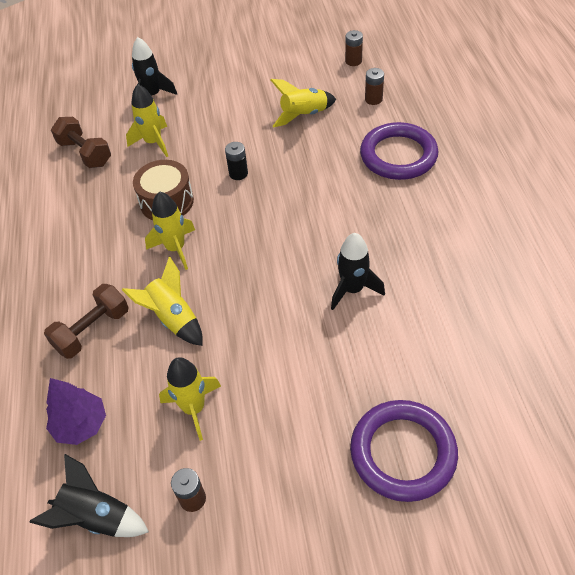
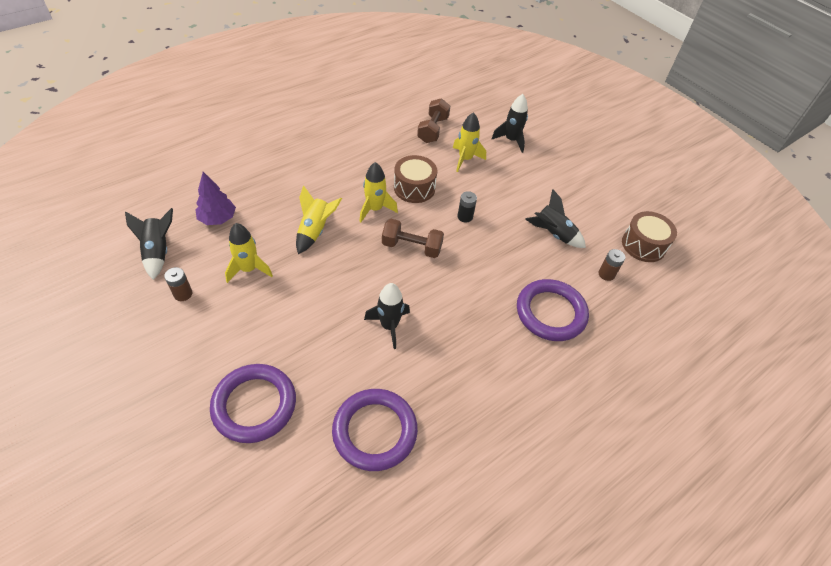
camera: 55 degrees right, 0 degrees up
(92, 330) = (288, 195): brown dumbbell -> brown dumbbell (411, 247)
(304, 115) = (553, 234): yellow rocket -> black rocket
(353, 61) = (643, 245): brown battery -> brown drum
(478, 344) = (375, 431): none -> purple ring

